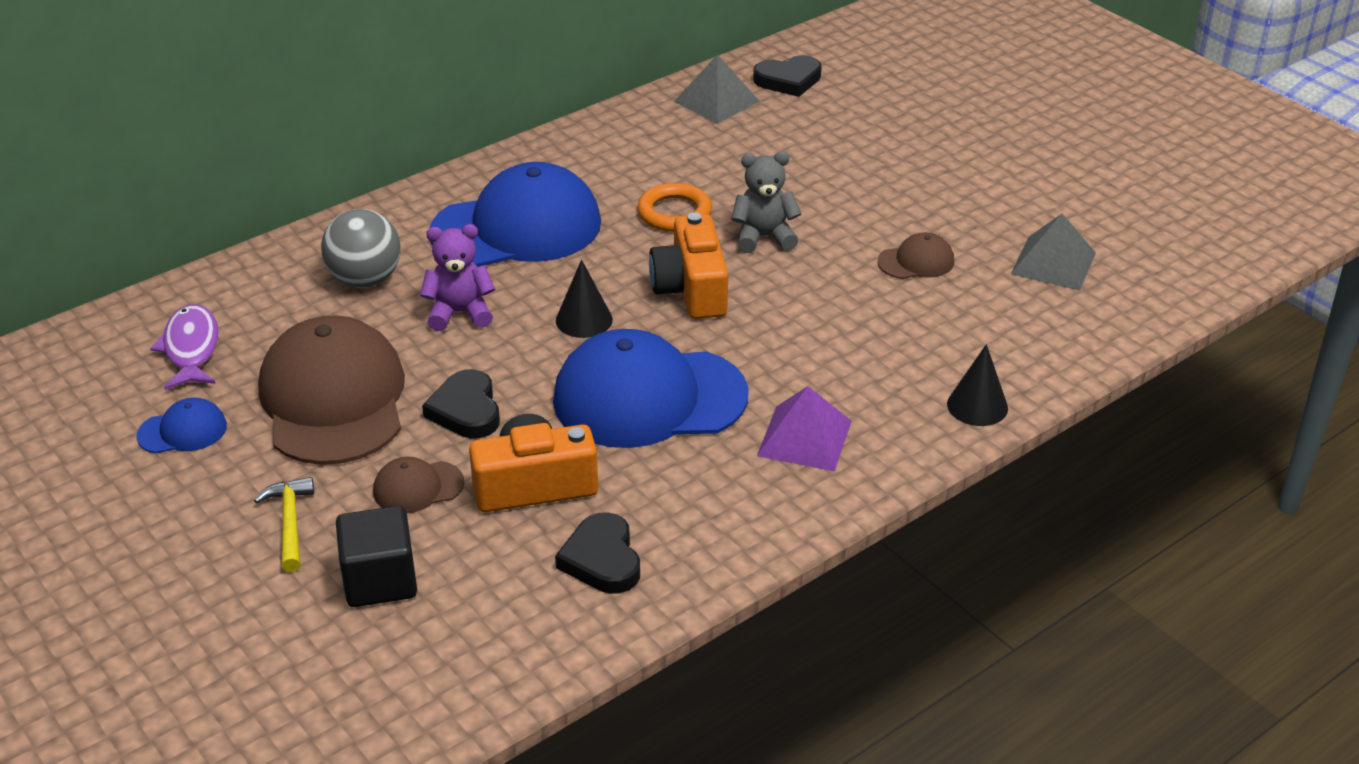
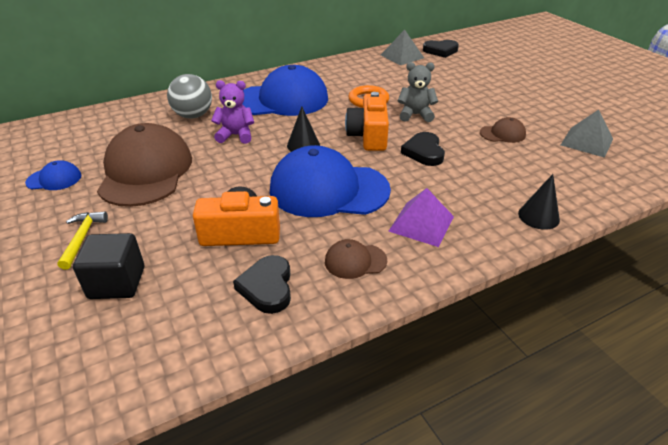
camera: 10 degrees right, 0 degrees up
(191, 348) = (85, 139): purple fish -> none
(418, 487) = (169, 226): brown cap -> brown cap (355, 261)
(466, 410) = (218, 185): black heart -> black heart (424, 152)

